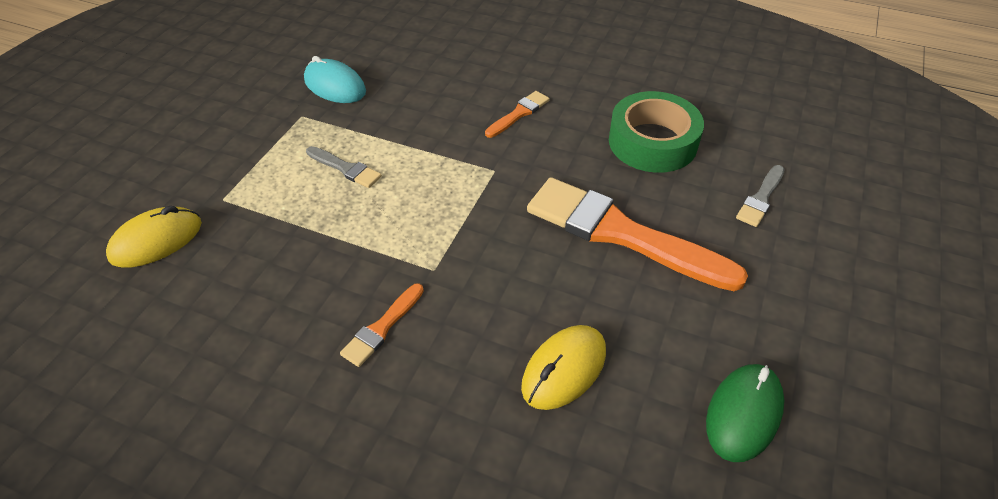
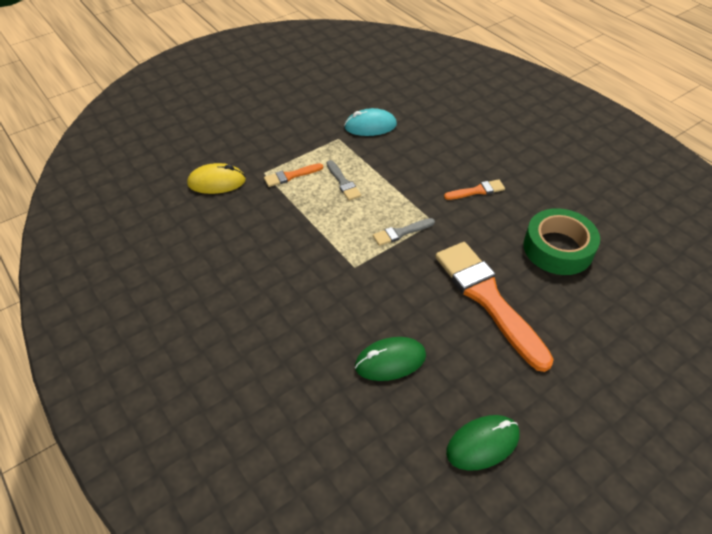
camera: 30 degrees right, 0 degrees up
(335, 86) = (370, 126): turquoise mouse -> turquoise mouse turned 75 degrees counterclockwise
(382, 327) = (303, 286): orange brush -> orange brush (291, 176)
(564, 369) = (390, 361): yellow mouse -> green mouse
(761, 198) = (608, 321): grey brush -> grey brush (401, 232)

